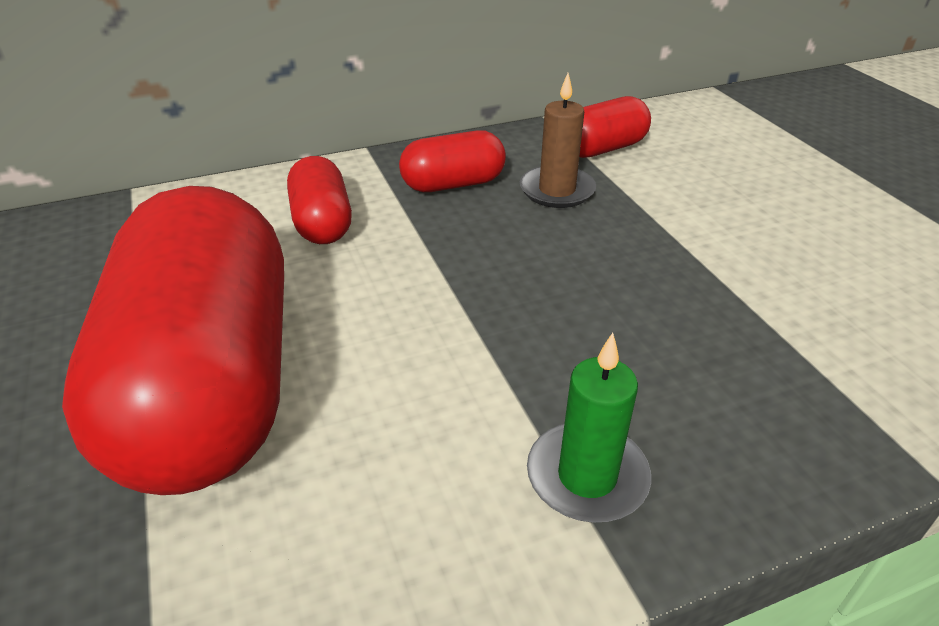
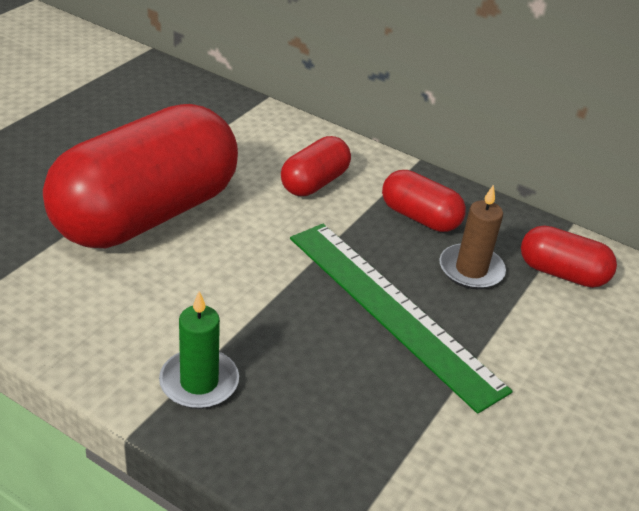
camera: 50 degrees right, 0 degrees up
(575, 262) = (392, 310): none -> green ruler

